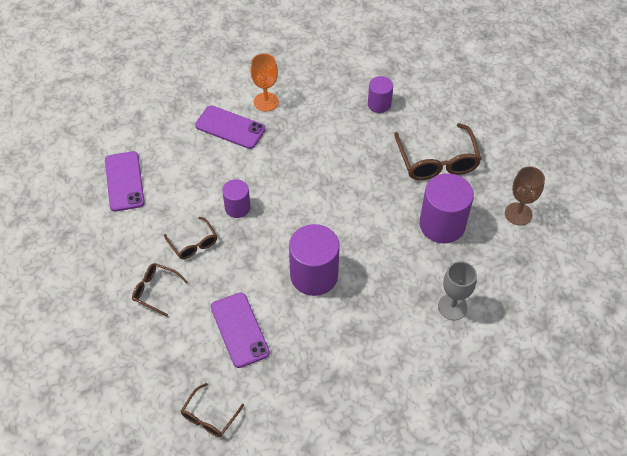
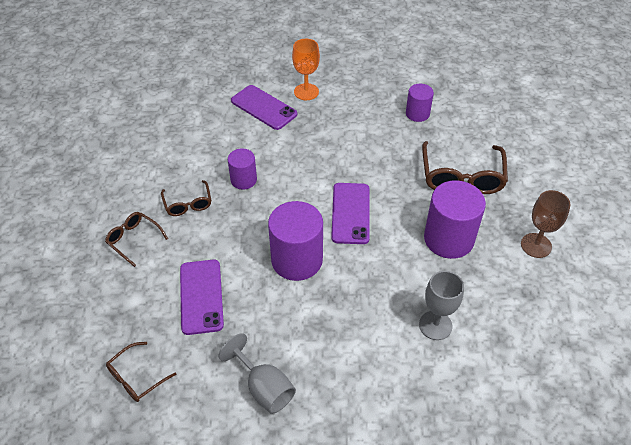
camera: 15 degrees right, 5 degrees down
(124, 181) = (146, 135): purple phone -> purple phone (350, 213)
(324, 397) = (264, 388): none -> grey goblet

